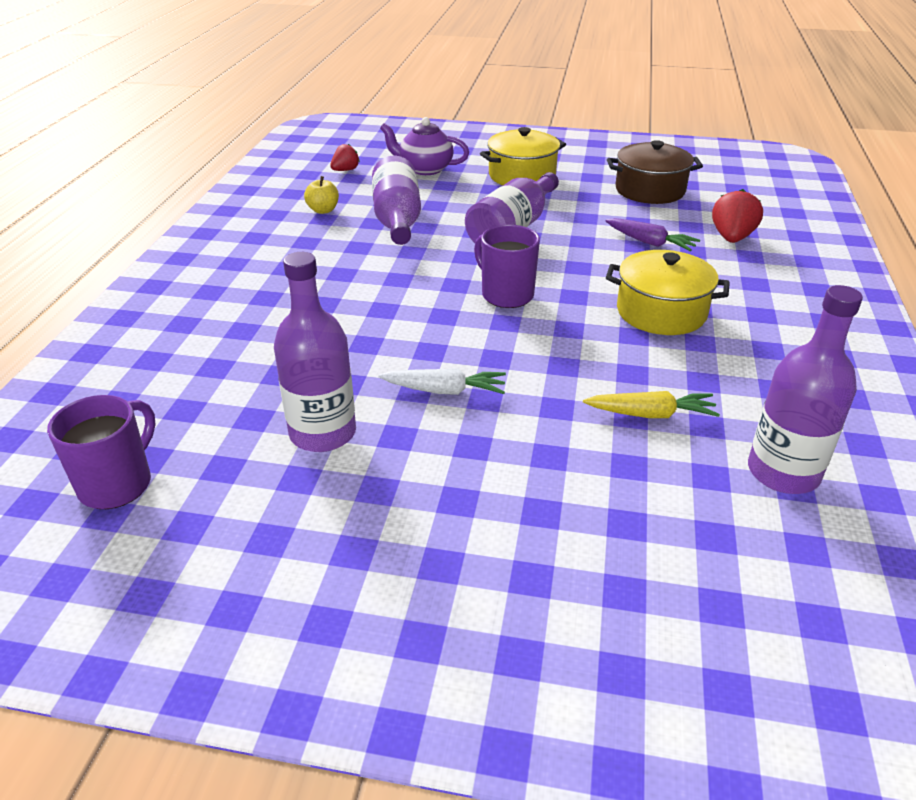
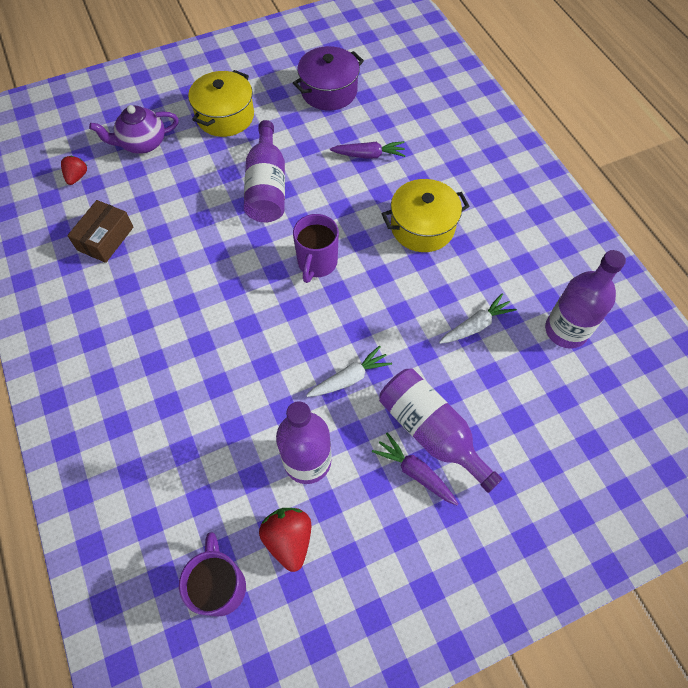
camera: 35 degrees left, 25 degrees up
(323, 210) = (105, 238): yellow apple -> brown box
(397, 220) = (174, 220): purple bottle -> purple bottle (431, 431)
(434, 505) = (415, 472): none -> purple carrot
(506, 295) = (317, 263): purple mug -> purple mug turned 90 degrees counterclockwise
(650, 190) = (329, 91): brown pot -> purple pot
(650, 414) = (475, 325): yellow carrot -> white carrot
(731, 238) = (415, 123): red strawberry -> red strawberry (289, 539)

